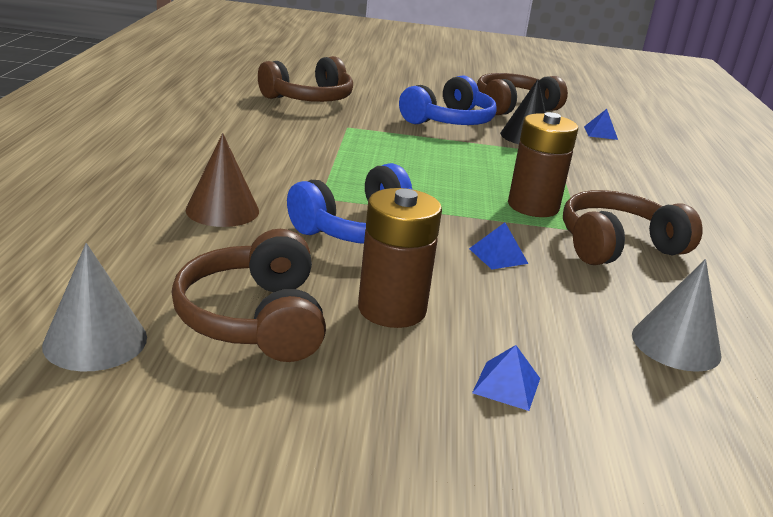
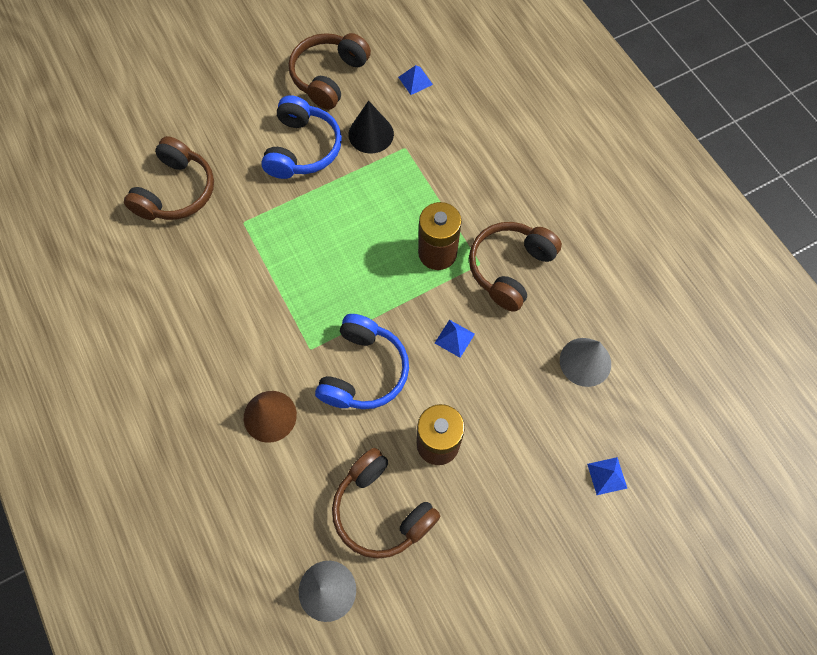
camera: 30 degrees left, 40 degrees up
(507, 385) = (529, 466): blue pyramid -> blue pyramid (607, 476)

